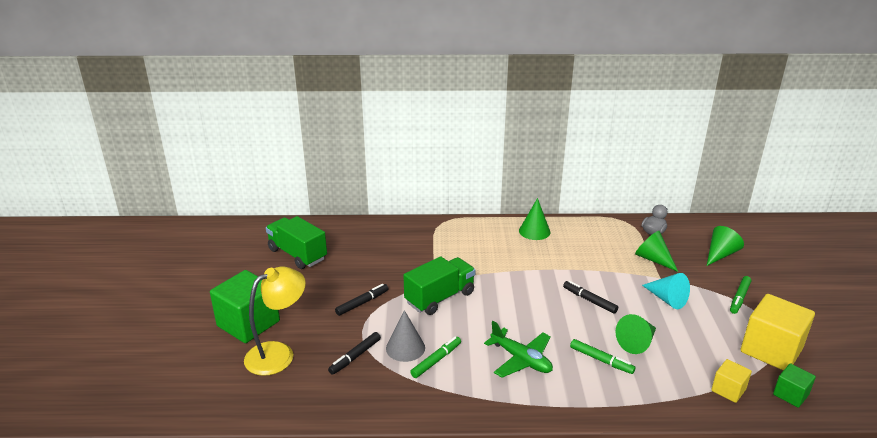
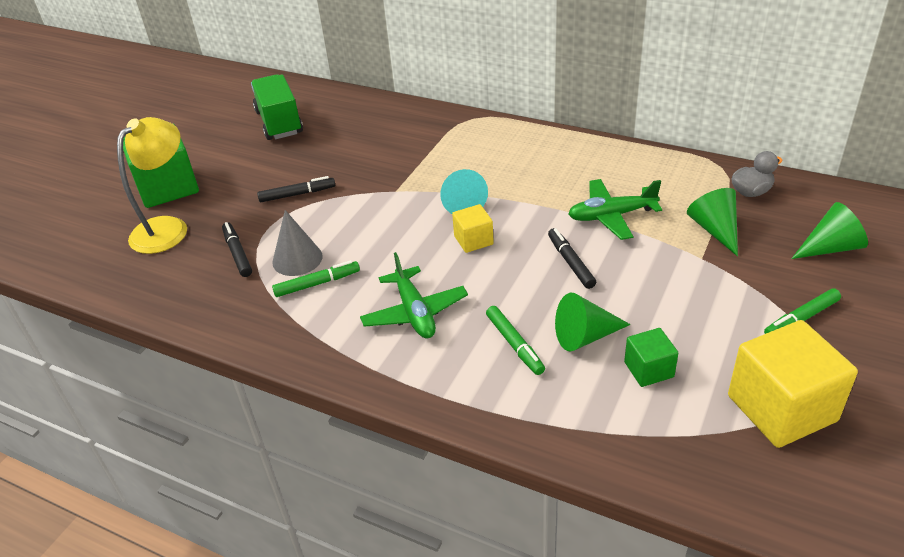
camera: 30 degrees right, 10 degrees up
(278, 353) = (168, 228): yellow lamp -> yellow lamp turned 45 degrees counterclockwise
(355, 357) = (237, 253): black marker -> black marker turned 90 degrees clockwise
(440, 298) = (387, 210): green truck -> none
(534, 231) = (579, 154): green cone -> none
(588, 265) = (611, 216): none -> green plane
(667, 299) = (684, 290): turquoise cone -> turquoise cone (462, 203)
(728, 390) = (658, 442): yellow cube -> yellow cube (473, 240)
(790, 394) = (751, 482): green cube -> green cube (648, 369)

